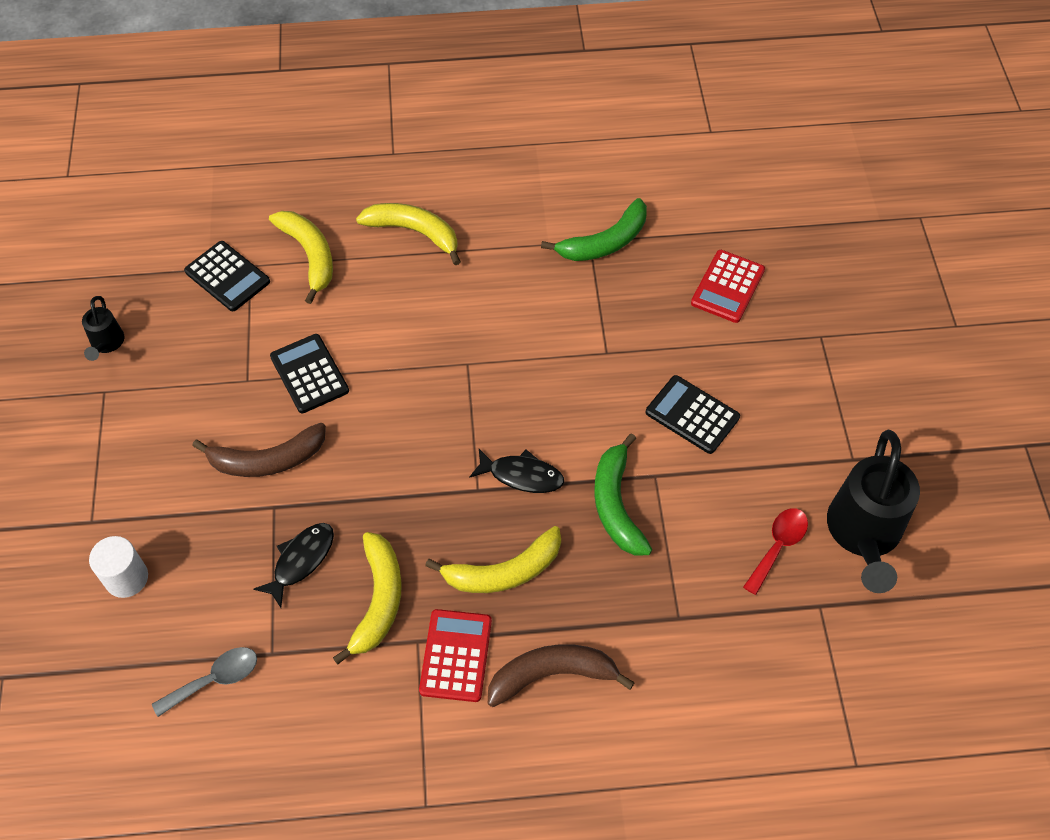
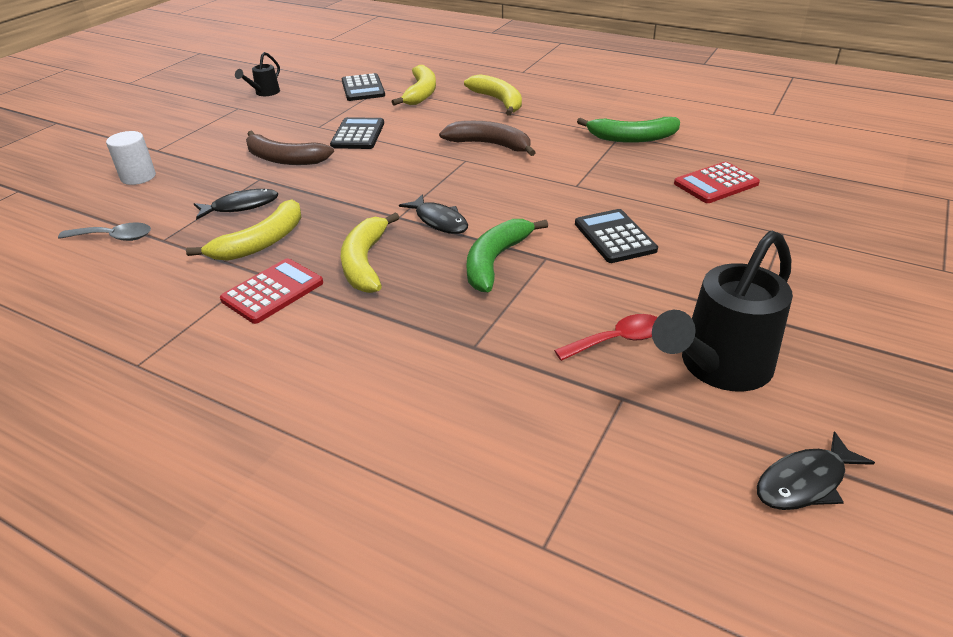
camera: 35 degrees right, 20 degrees down
(504, 571) = (365, 263): yellow banana -> yellow banana turned 75 degrees clockwise
(551, 675) = (327, 334): brown banana -> brown banana (489, 145)
(971, 612) = (805, 482): none -> black fish

